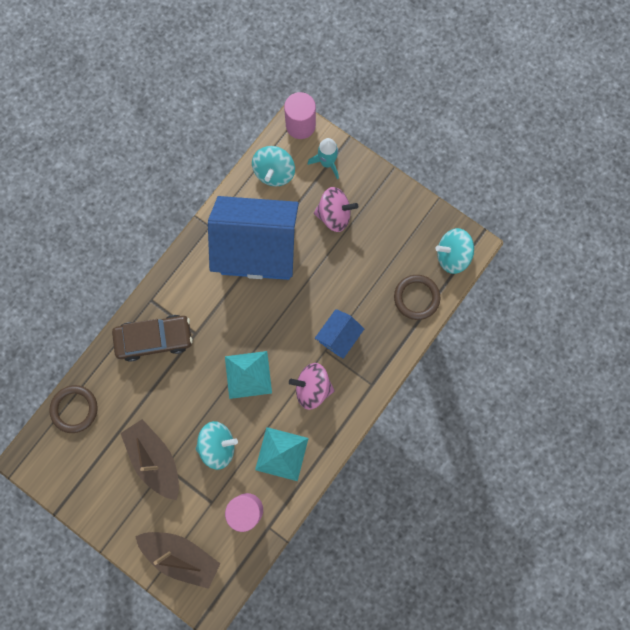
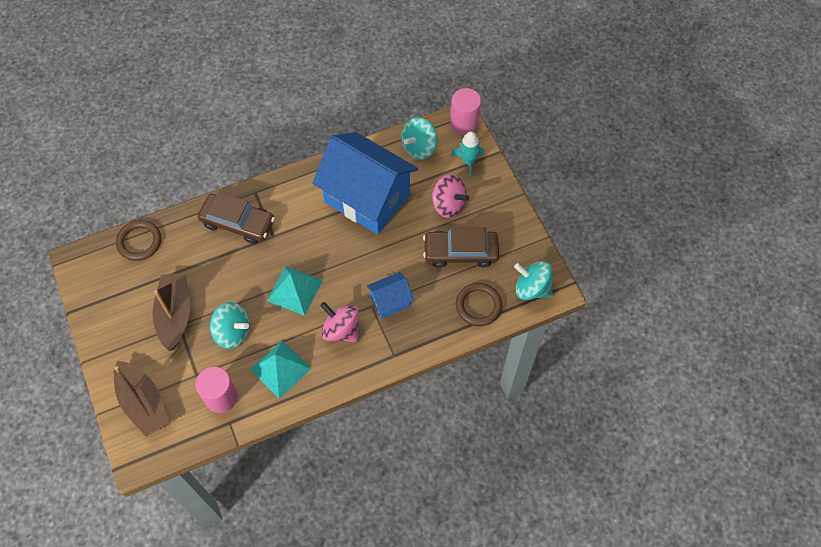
camera: 30 degrees right, 15 degrees down
(372, 255) = (460, 252): none -> brown car

